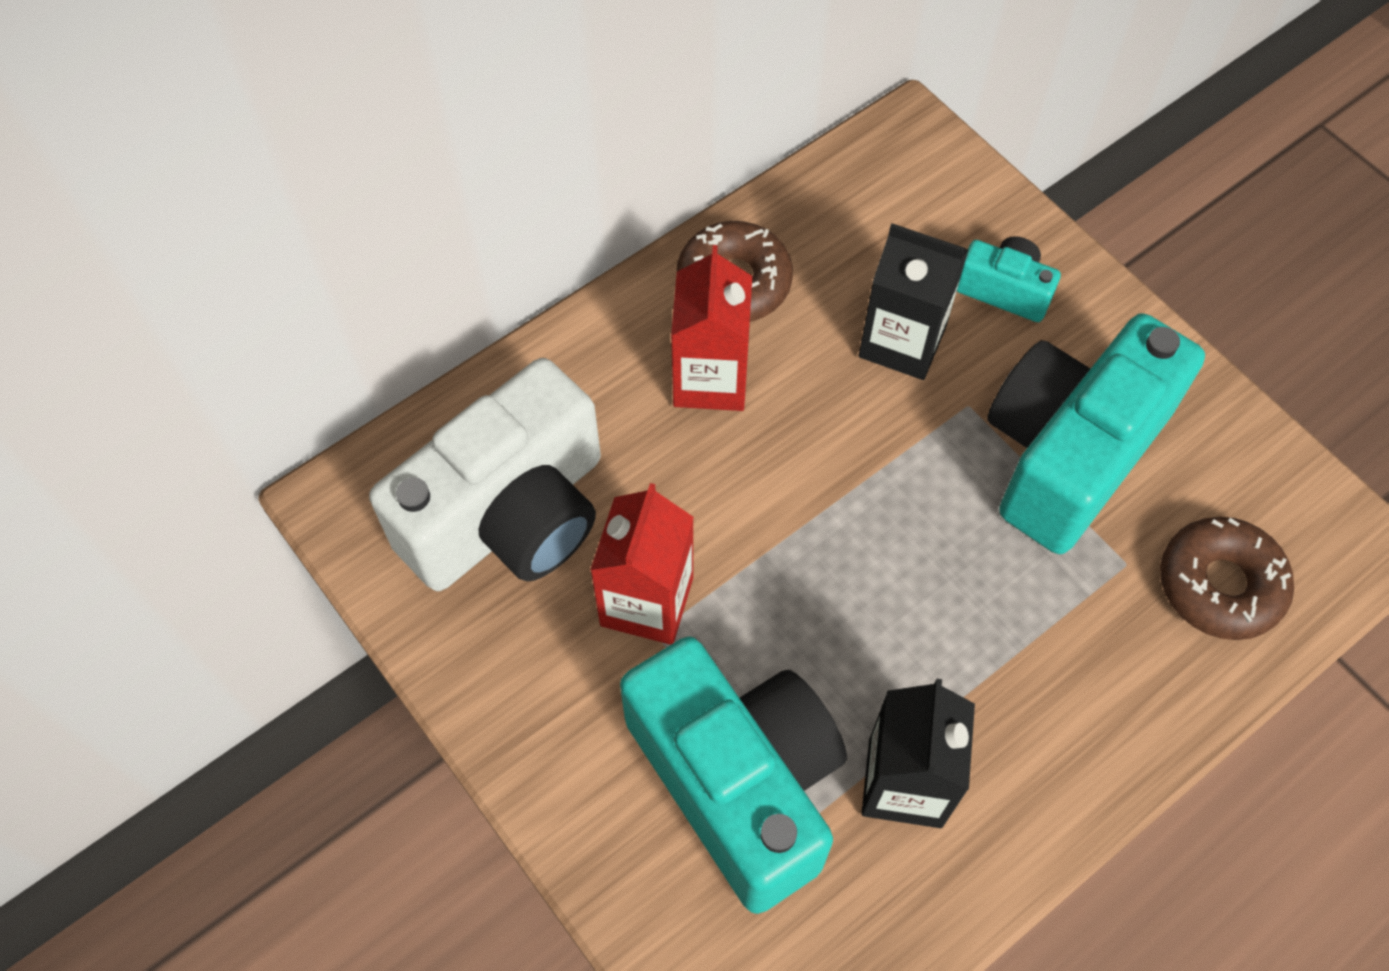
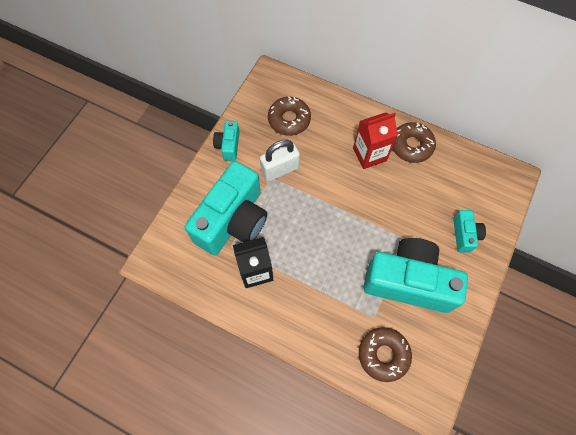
camera: 65 degrees right, 5 degrees up
(504, 702) = (228, 145): none -> turquoise camera
(510, 515) = (289, 120): white camera -> brown donut
(647, 601) = (280, 170): red carton -> white padlock
(902, 342) = (420, 208): black carton -> none

